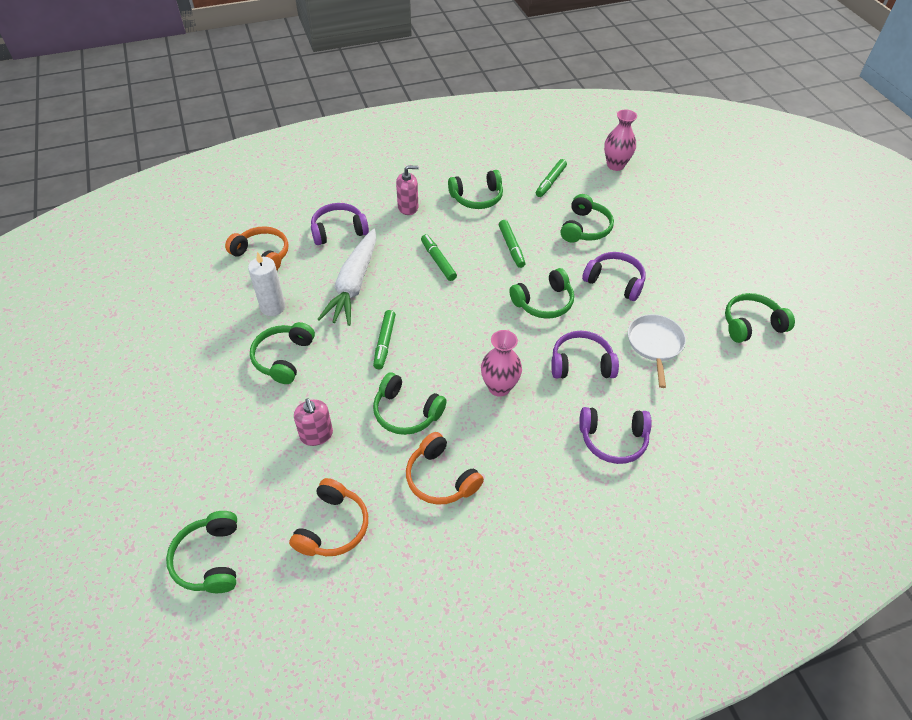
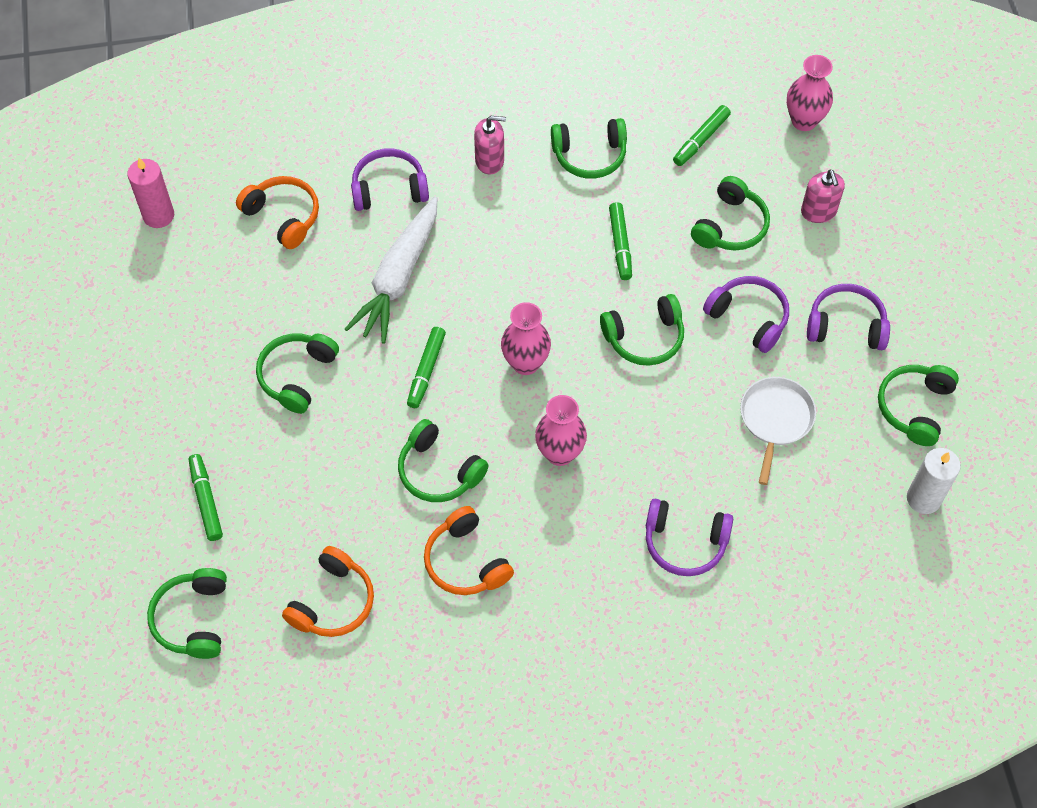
camera: 10 degrees right, 10 degrees up
(167, 264) = (158, 215): none -> pink candle
(273, 307) = (290, 299): white candle -> white candle (923, 499)
(316, 435) = (327, 485): pink soap dispenser -> pink soap dispenser (818, 211)
(438, 261) = (516, 255): green marker -> green marker (206, 501)
(459, 329) = (525, 363): none -> pink vase
(581, 363) = (671, 434): purple headphones -> purple headphones (846, 325)
(751, 324) = (914, 407): green headphones -> green headphones turned 60 degrees counterclockwise

